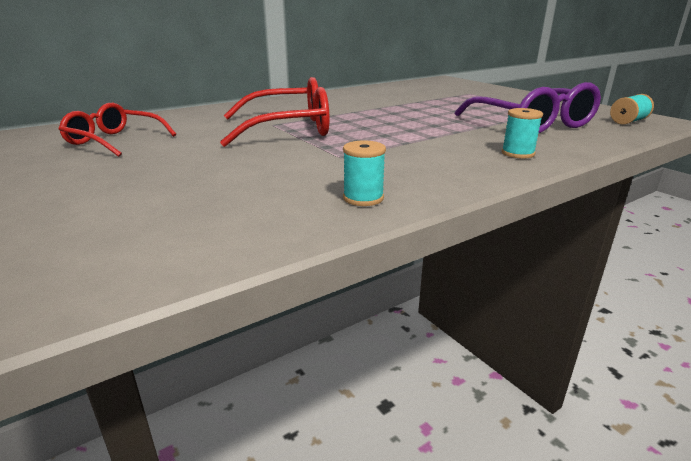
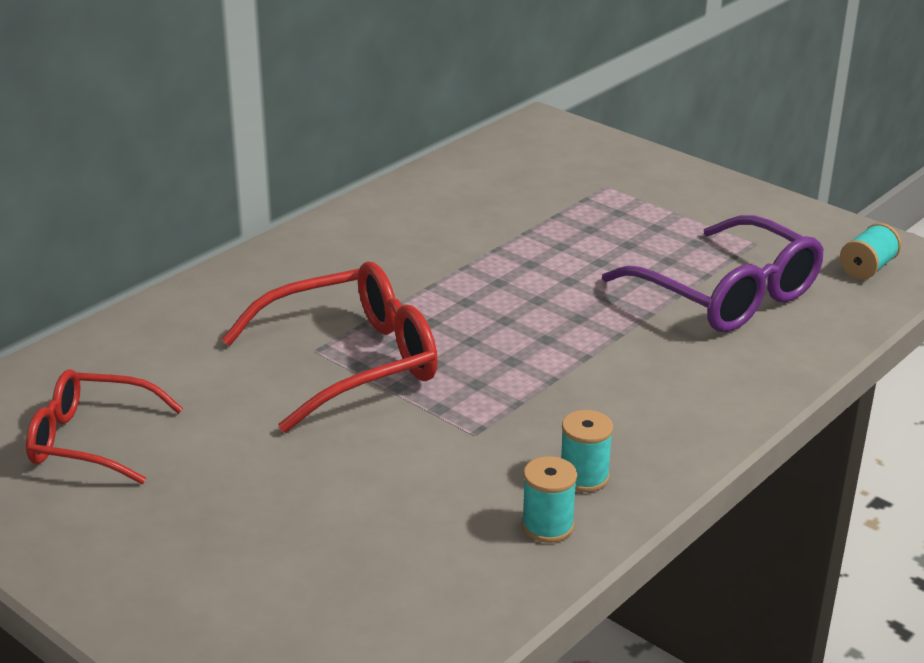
camera: 15 degrees left, 5 degrees up
(518, 153) = (717, 389): turquoise spool -> turquoise spool (584, 477)

